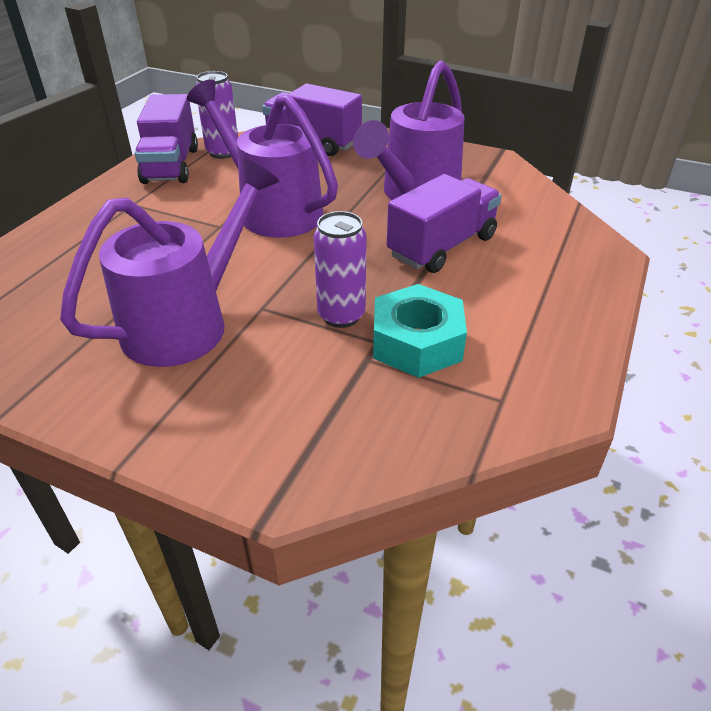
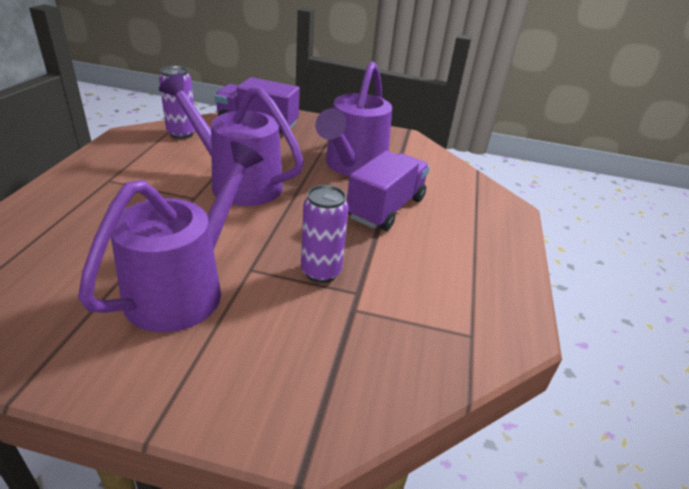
camera: 15 degrees left, 5 degrees down
(171, 165) = (137, 145): purple truck -> none
(416, 342) = (390, 291): turquoise nut -> none

